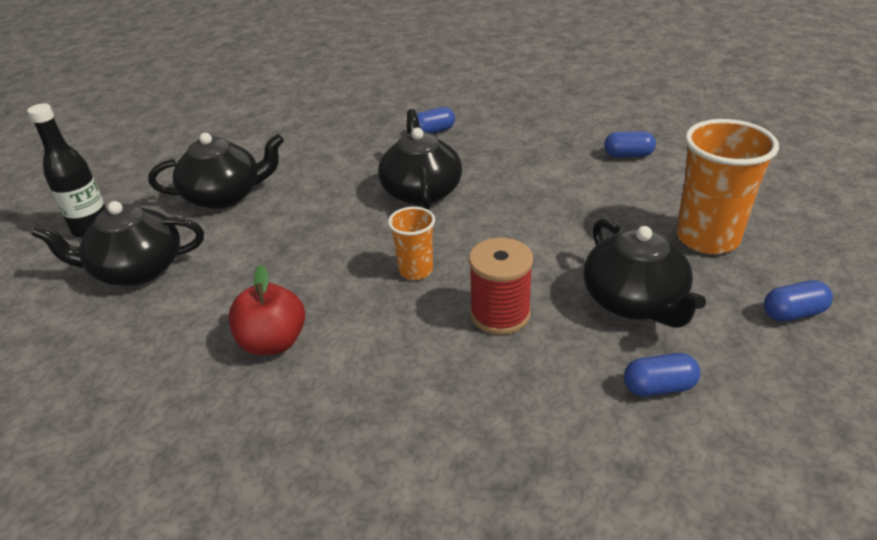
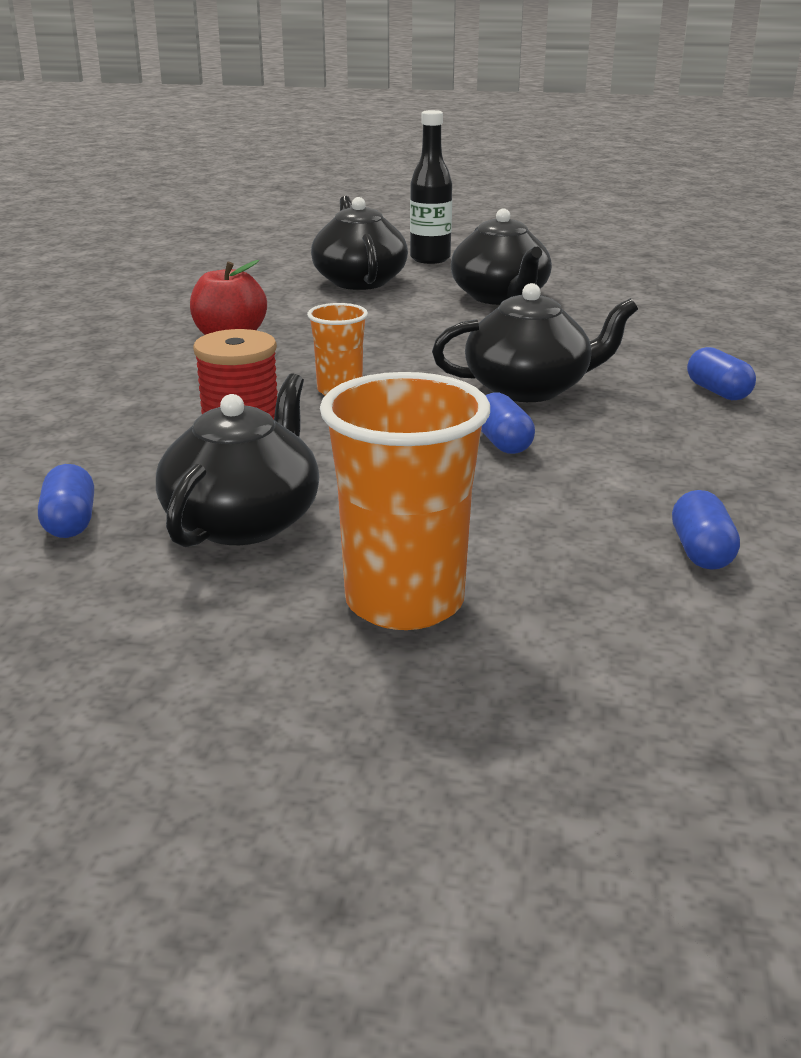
camera: 85 degrees right, 10 degrees down
(634, 301) = (244, 521): black teapot -> black teapot turned 135 degrees clockwise
(793, 313) = (175, 654): blue capsule -> blue capsule (502, 442)

